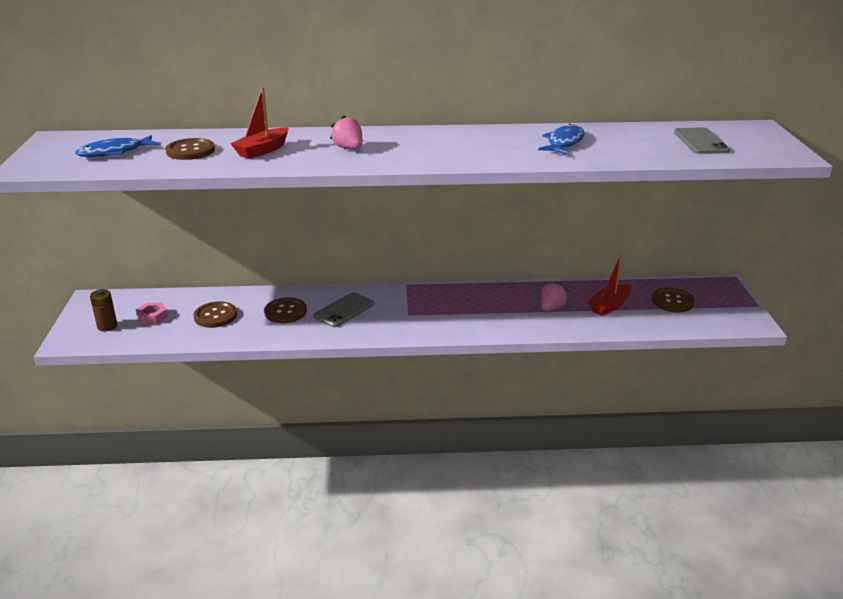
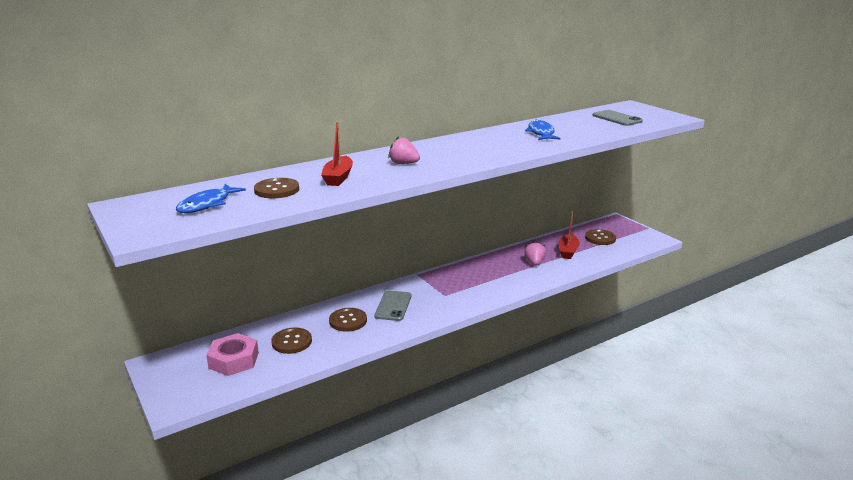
camera: 30 degrees left, 5 degrees down
(107, 326) = (198, 381): brown battery -> none
(152, 317) = (233, 360): pink nut -> pink nut, size x1.71

